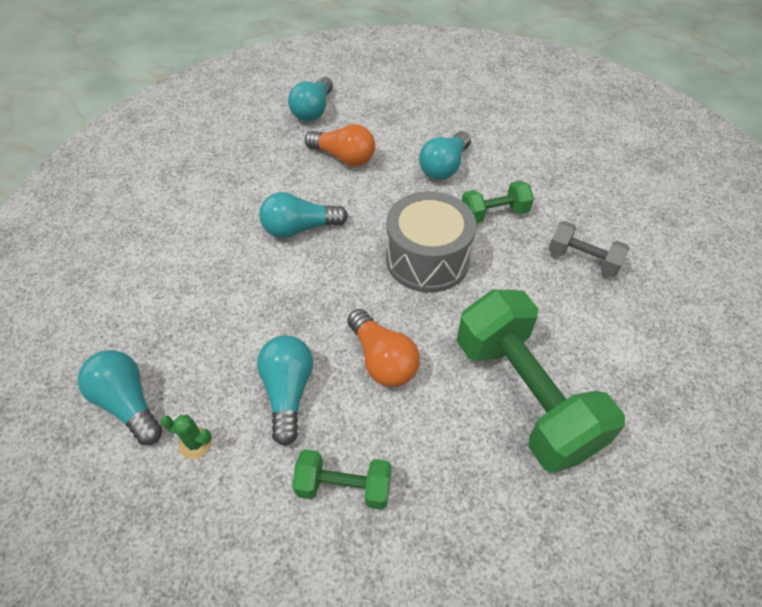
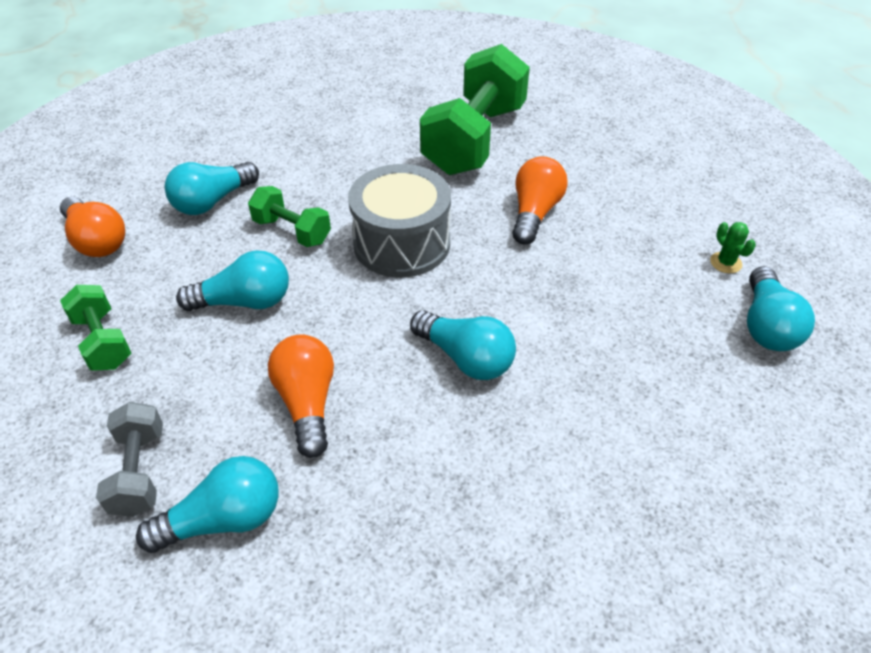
camera: 130 degrees left, 5 degrees down
(288, 392) = (626, 243): turquoise light bulb -> turquoise light bulb (212, 201)
(344, 487) = (641, 179): green dumbbell -> green dumbbell (103, 341)
(561, 134) = (97, 241): none -> orange light bulb
(583, 260) = (303, 160): grey dumbbell -> grey dumbbell (139, 472)

